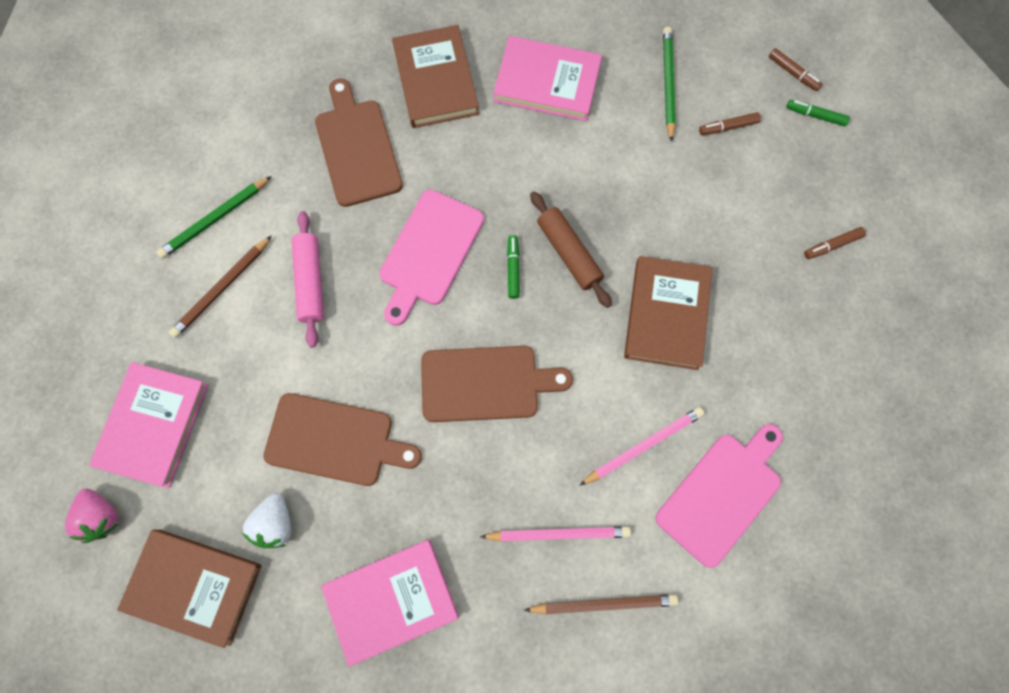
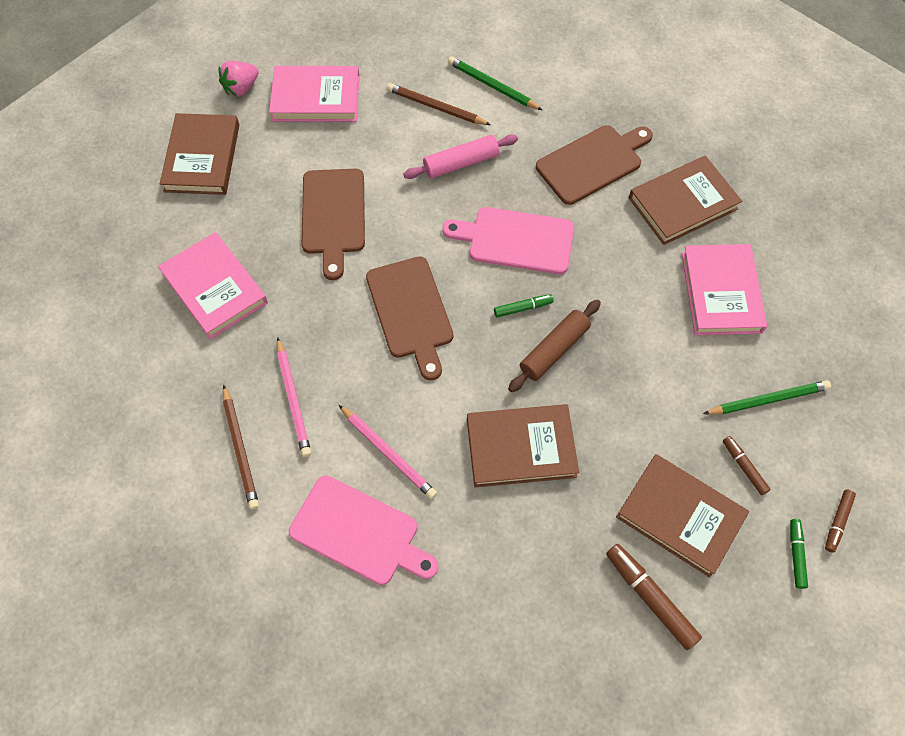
camera: 75 degrees right, 10 degrees down
(275, 523) = (259, 194): white strawberry -> none
(763, 196) = (680, 516): none -> brown book
(832, 245) = (650, 597): brown marker -> brown marker, size x1.71

